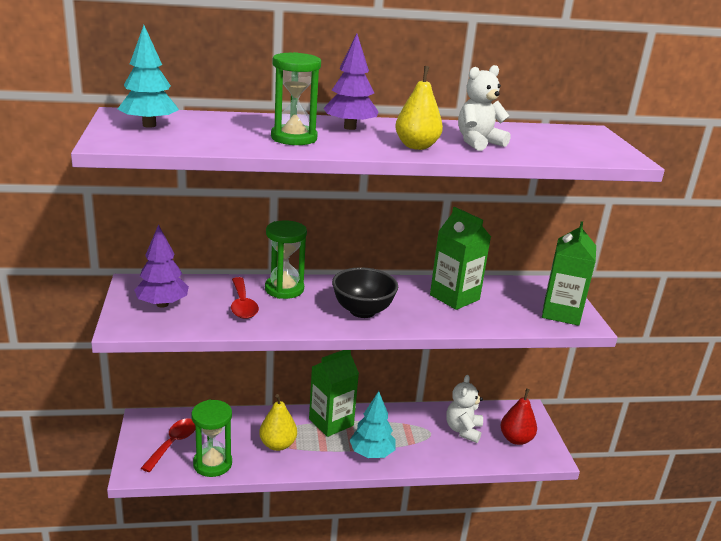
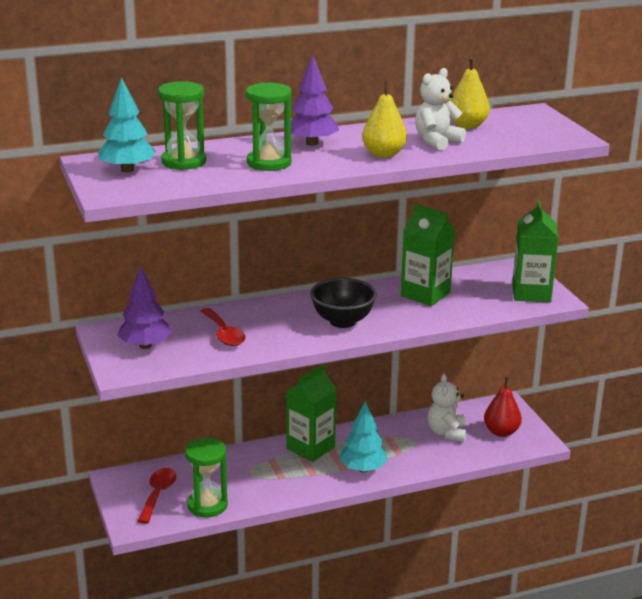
camera: 10 degrees left, 0 degrees up
(277, 444) = (265, 477): yellow pear -> yellow pear (467, 126)
(284, 289) = (256, 313): green hourglass -> green hourglass (184, 162)

